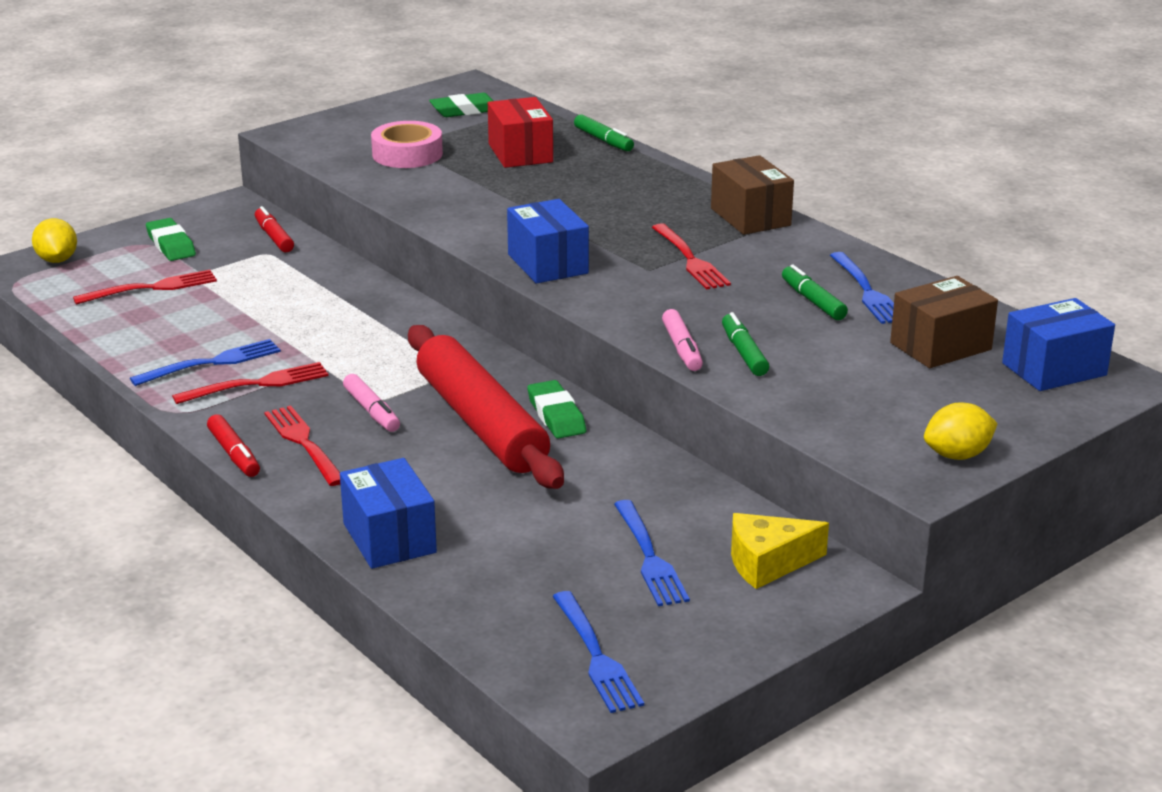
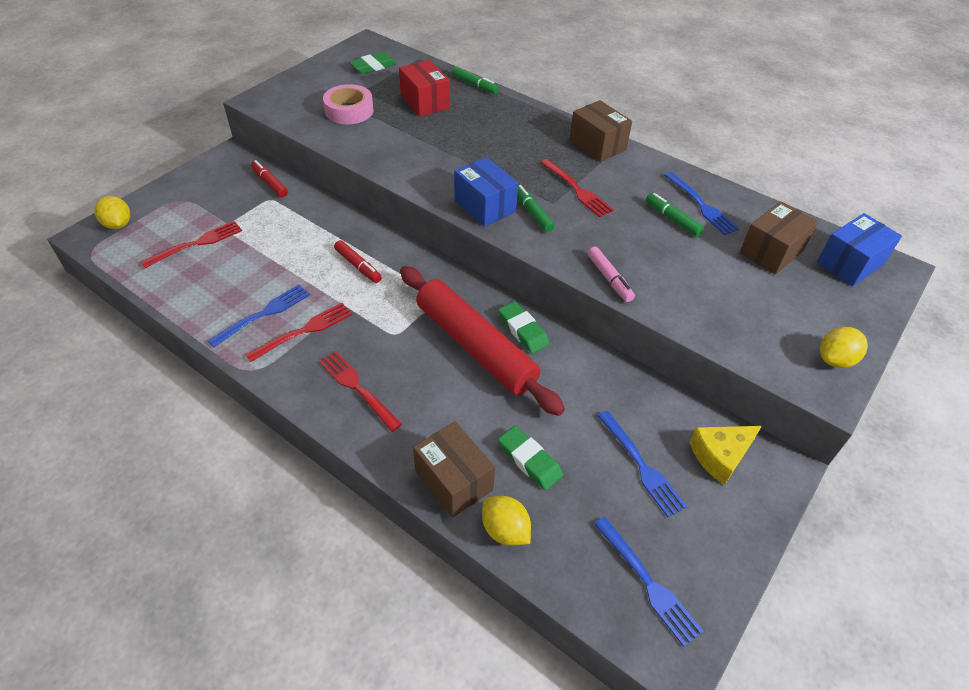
camera: 15 degrees left, 20 degrees up
(171, 245) = (198, 199): green eraser -> green eraser (529, 460)
(234, 454) = (310, 408): red marker -> red marker (358, 266)
(372, 411) = (395, 346): pink marker -> none
(389, 538) = (453, 480): blue box -> brown box
(433, 588) = (505, 530): none -> yellow lemon
(744, 353) = (651, 277): green marker -> green marker (532, 213)

